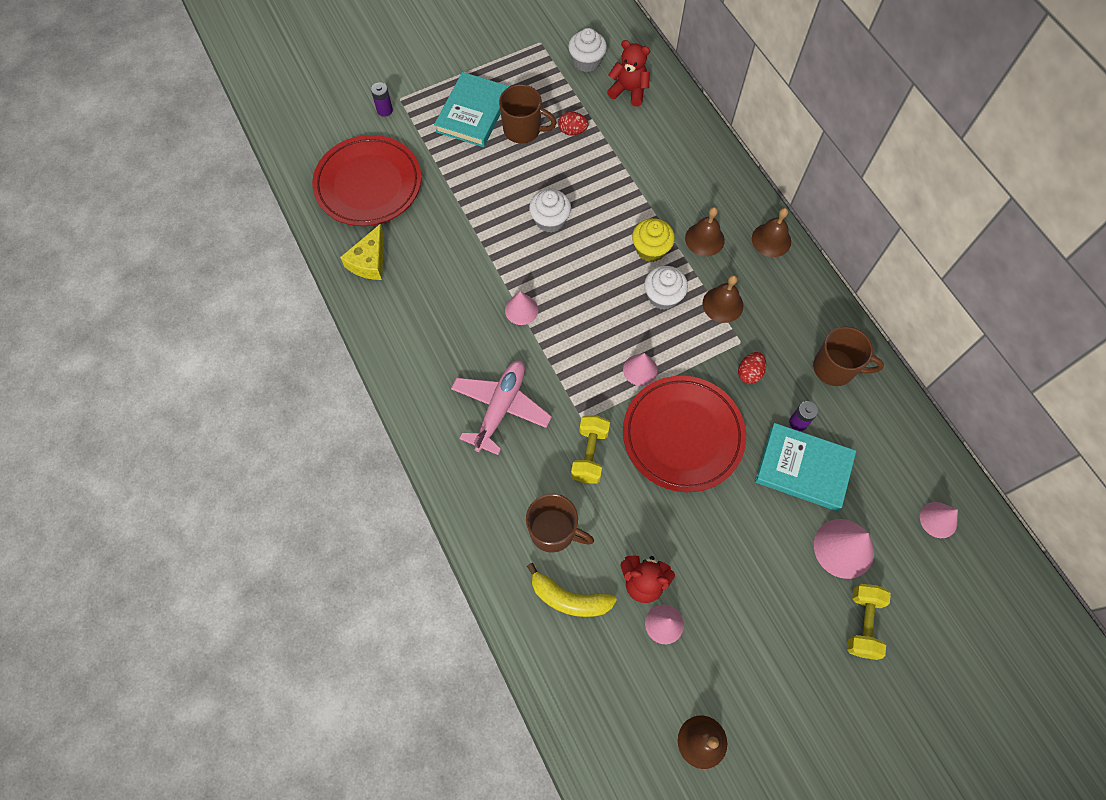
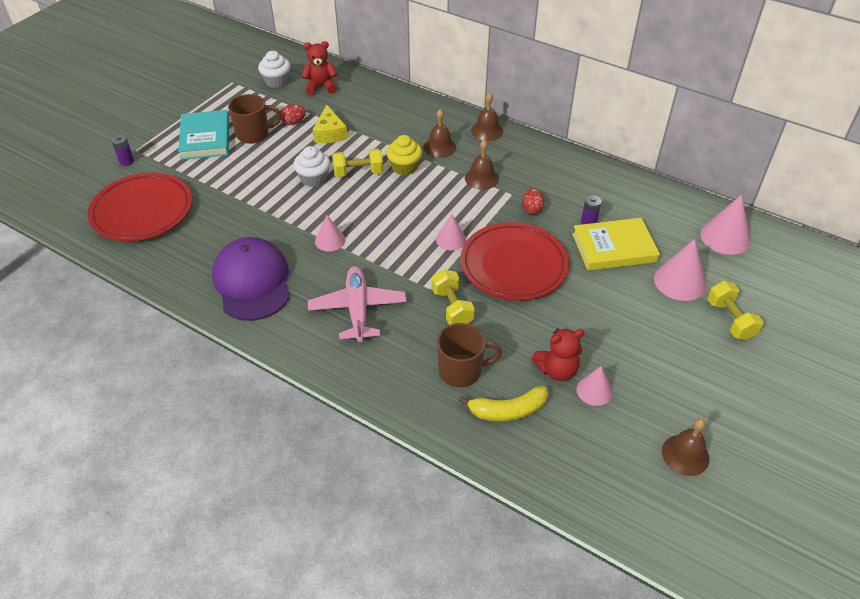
camera: 30 degrees left, 20 degrees down
(369, 261) = (175, 260): yellow cheese -> yellow cheese (330, 133)
(423, 324) = (252, 282): none -> purple cap
(599, 234) = (358, 172): none -> yellow dumbbell
(663, 296) = (434, 190): white cupcake -> none
(803, 468) = (614, 247): turquoise book -> yellow book
(835, 368) = (587, 183): brown mug -> none
(938, 520) = (725, 237): pink cone -> pink cone, size x1.61

